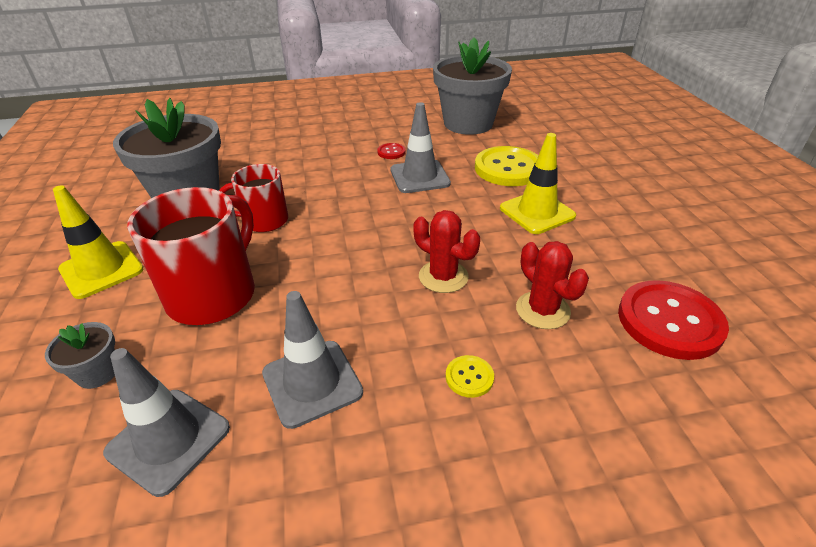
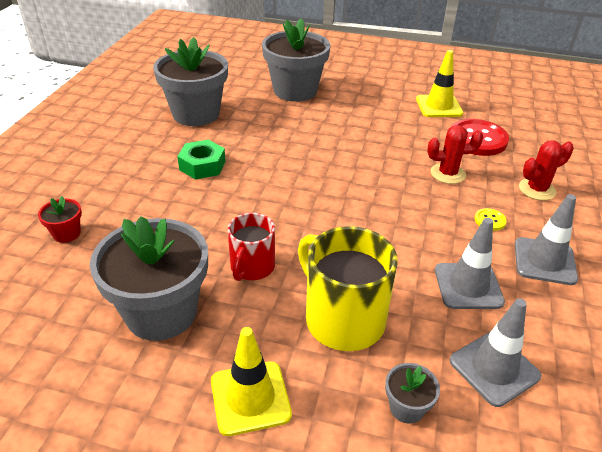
camera: 65 degrees left, 0 degrees up
(214, 294) = (342, 319): red mug -> yellow mug
(259, 133) = (66, 233): none -> red flower pot
(391, 152) = (202, 165): red button -> green nut
(419, 177) = (258, 165): grey traffic cone -> grey traffic cone (544, 261)
(443, 277) = (394, 198): red cactus -> red cactus (537, 189)
(508, 168) = (284, 124): yellow button -> none
(537, 212) = (349, 136): yellow traffic cone -> yellow traffic cone (439, 106)
(581, 155) = (295, 91): none -> grey flower pot

